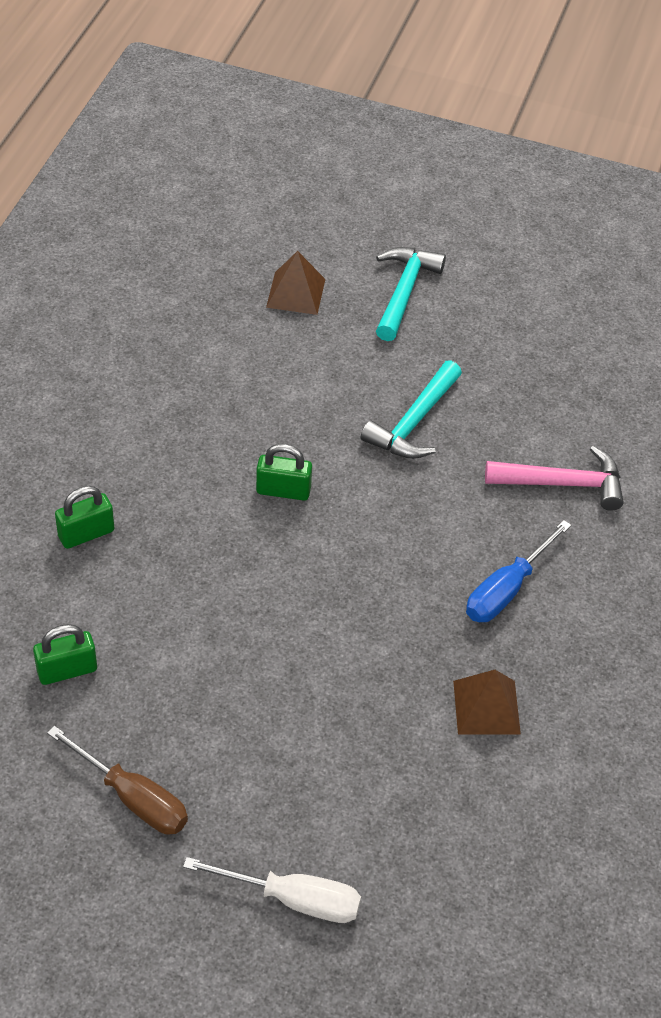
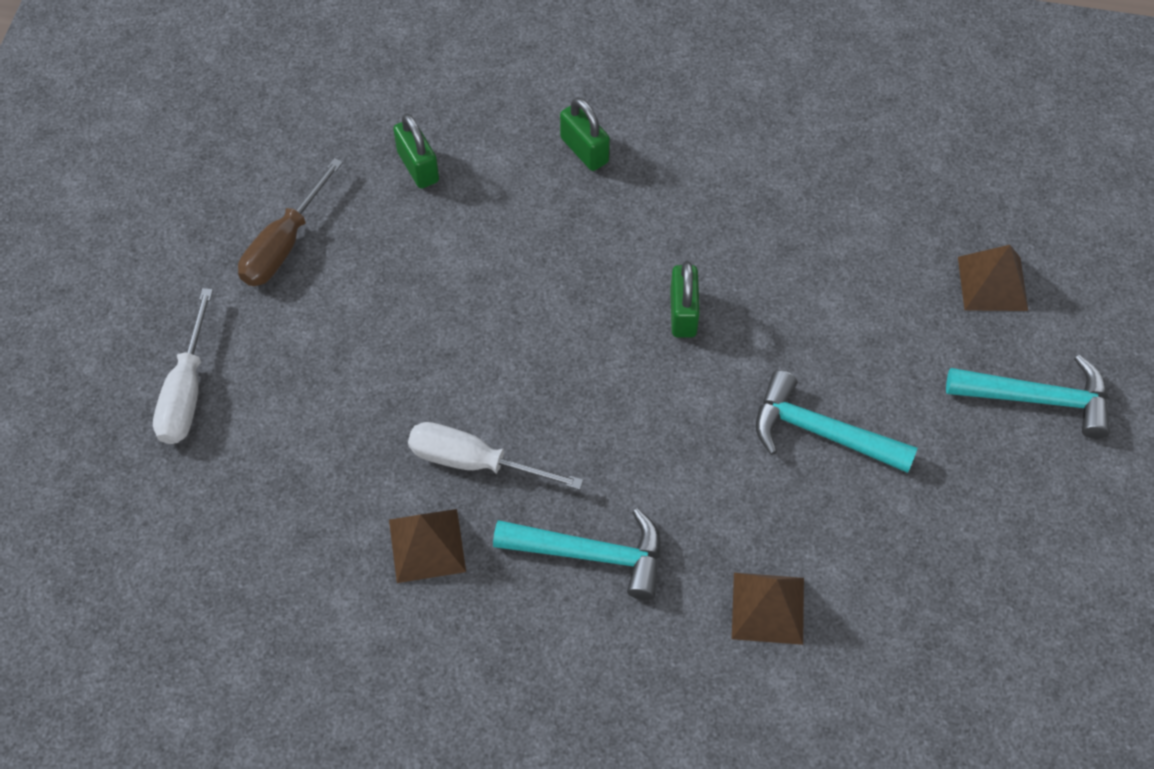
camera: 85 degrees right, 10 degrees up
(408, 662) = (474, 462): none -> white screwdriver
(506, 590) = (591, 554): blue screwdriver -> turquoise hammer
(562, 483) = (768, 608): pink hammer -> brown pyramid

